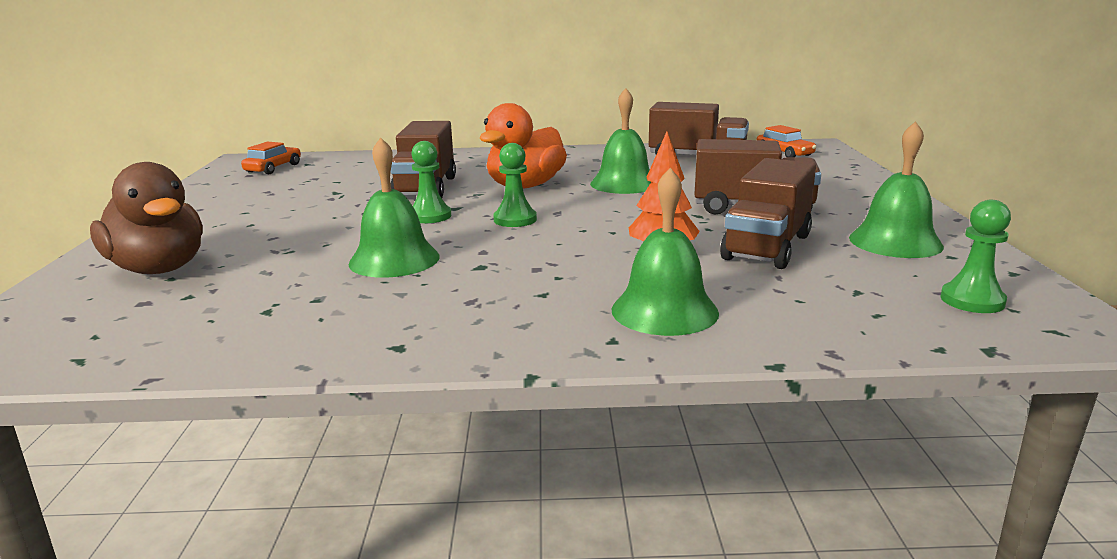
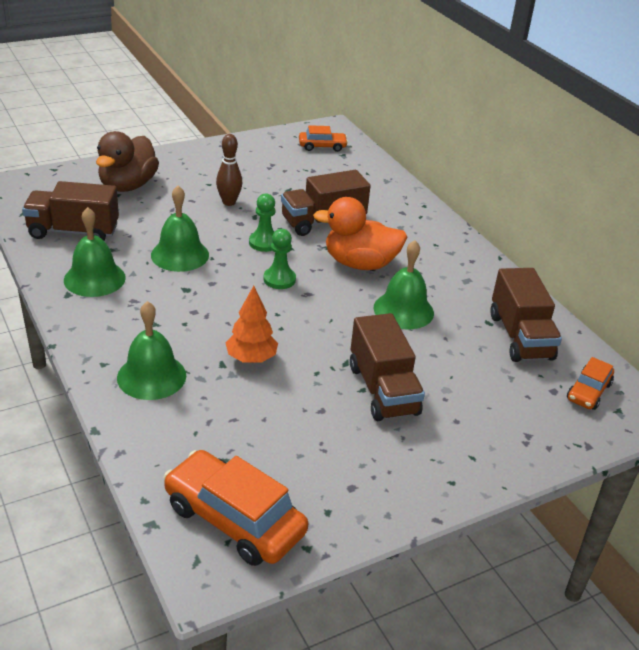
camera: 60 degrees right, 15 degrees up
(313, 220) = (229, 202): none -> brown bowling pin
(767, 247) = (291, 407): brown truck -> brown truck (73, 231)
(895, 242) = (345, 478): green bell -> green bell (94, 278)
(972, 300) = (234, 519): green pawn -> orange car

